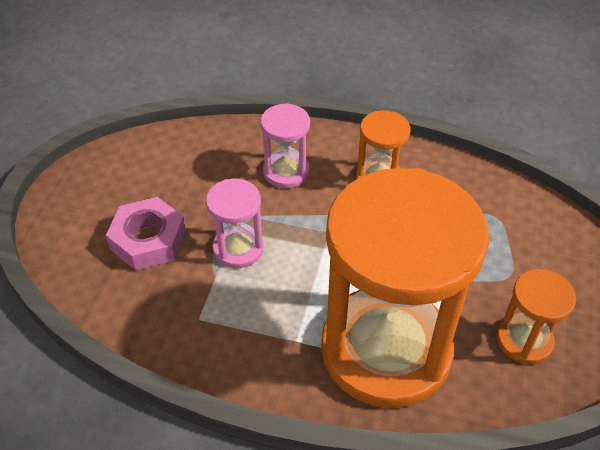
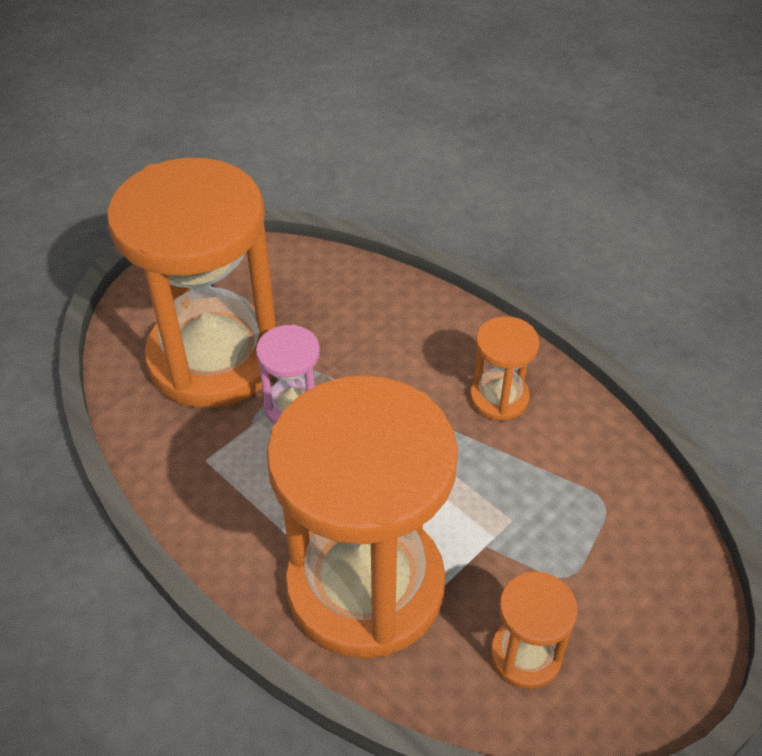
camera: 30 degrees right, 0 degrees up
(148, 240) = (214, 358): pink nut -> orange hourglass
(286, 171) = (402, 346): pink hourglass -> none

